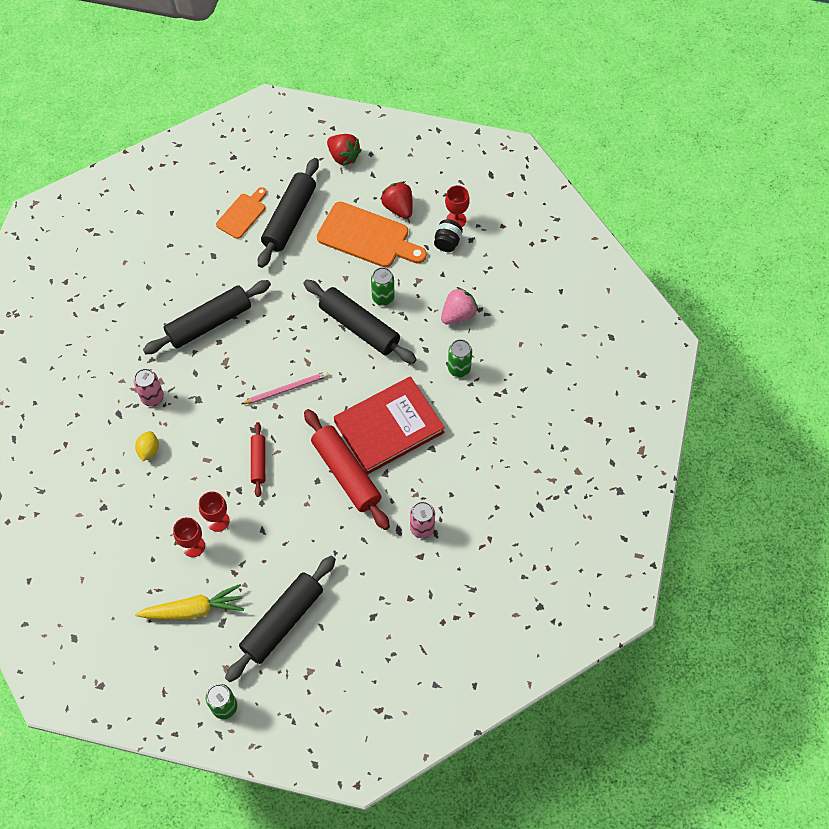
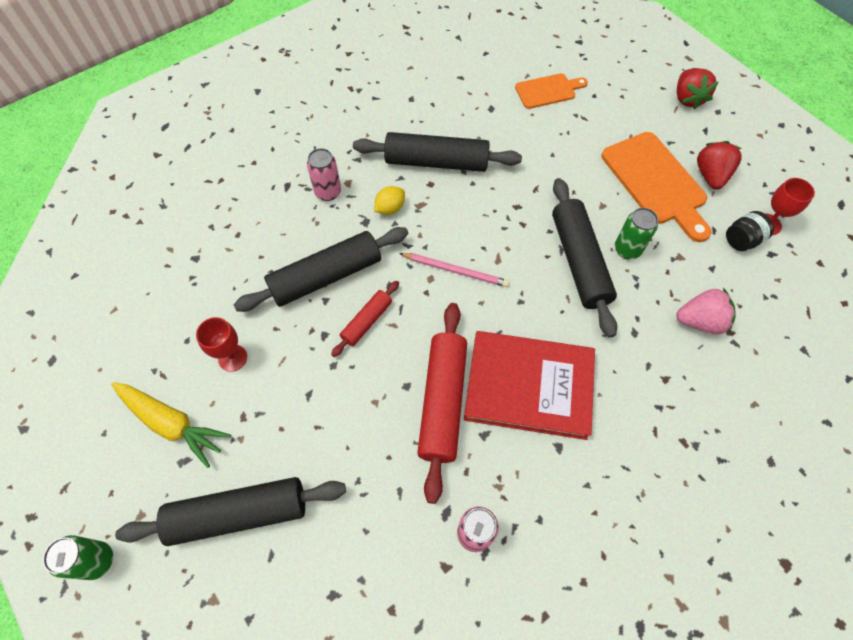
camera: 40 degrees right, 0 degrees up
(149, 450) = (281, 236): yellow lemon -> yellow lemon (390, 208)
(218, 521) = (277, 351): red goblet -> none
(289, 218) = (589, 120): black rolling pin -> black rolling pin (326, 276)
(459, 369) = (658, 380): green can -> none

